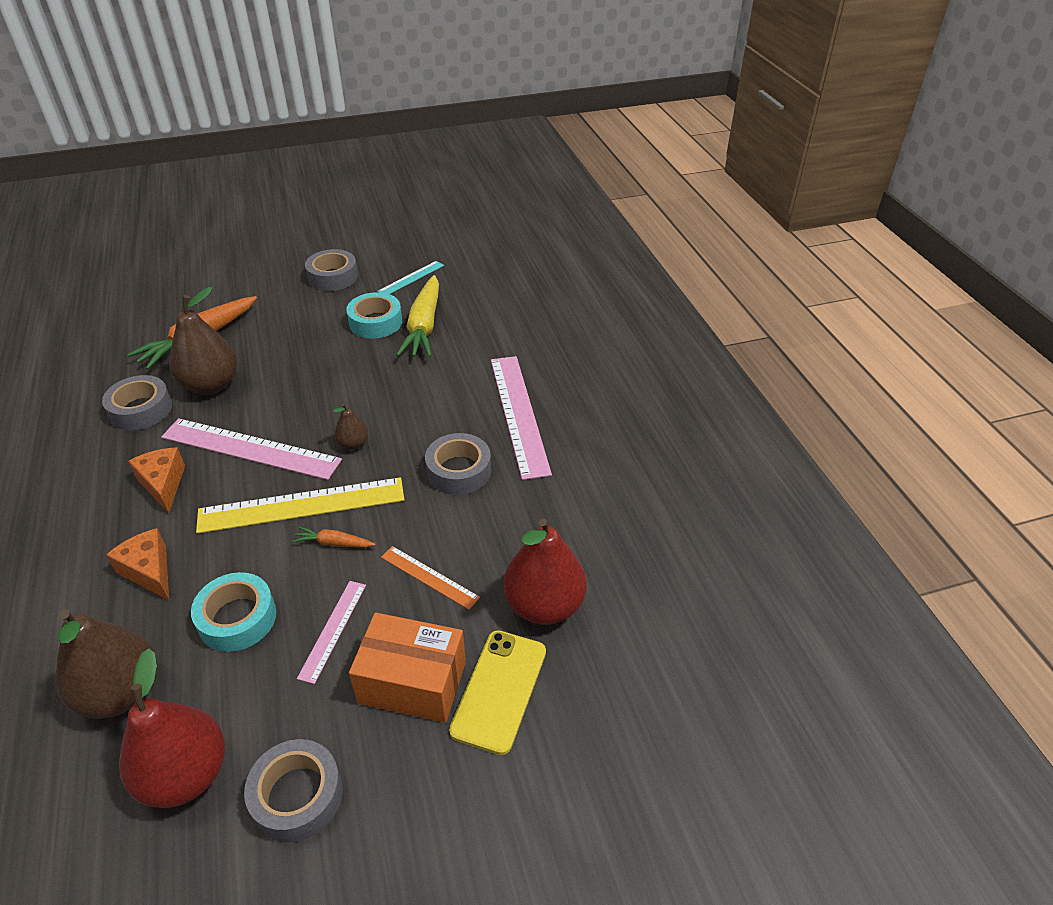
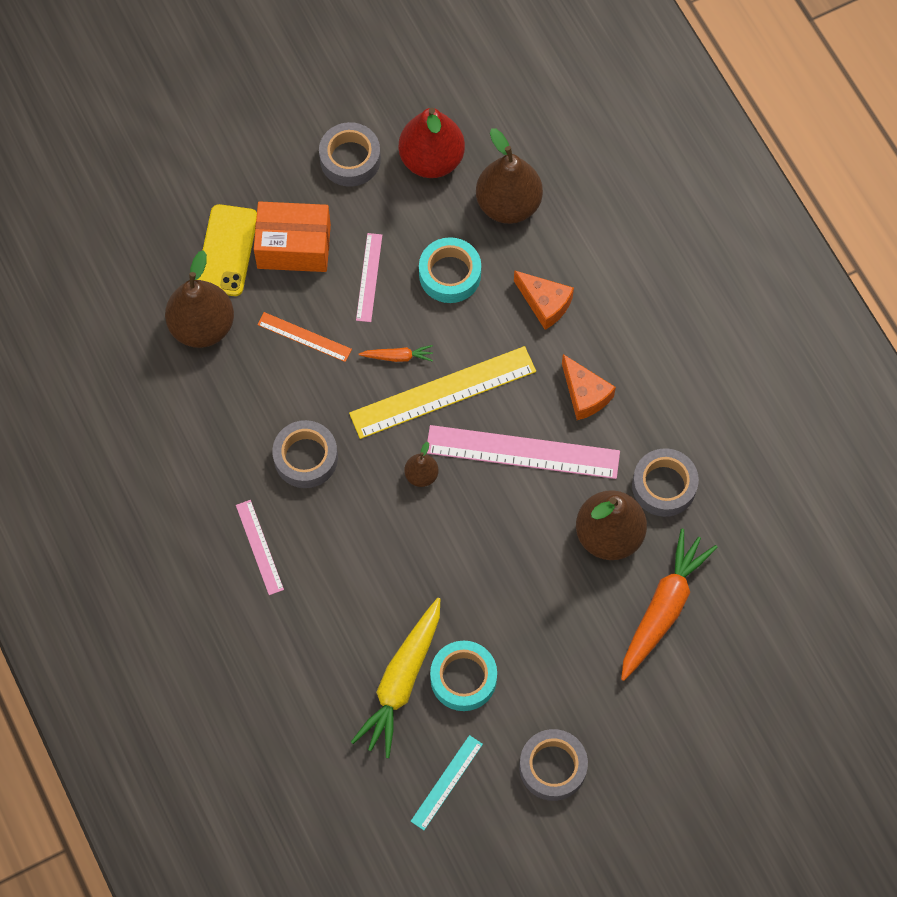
camera: 170 degrees right, 25 degrees up
(424, 326) = (401, 681): yellow carrot -> yellow carrot turned 150 degrees counterclockwise
(519, 414) = (259, 547): pink ruler -> pink ruler, size x0.52
(544, 605) = (202, 326): red pear -> brown pear

